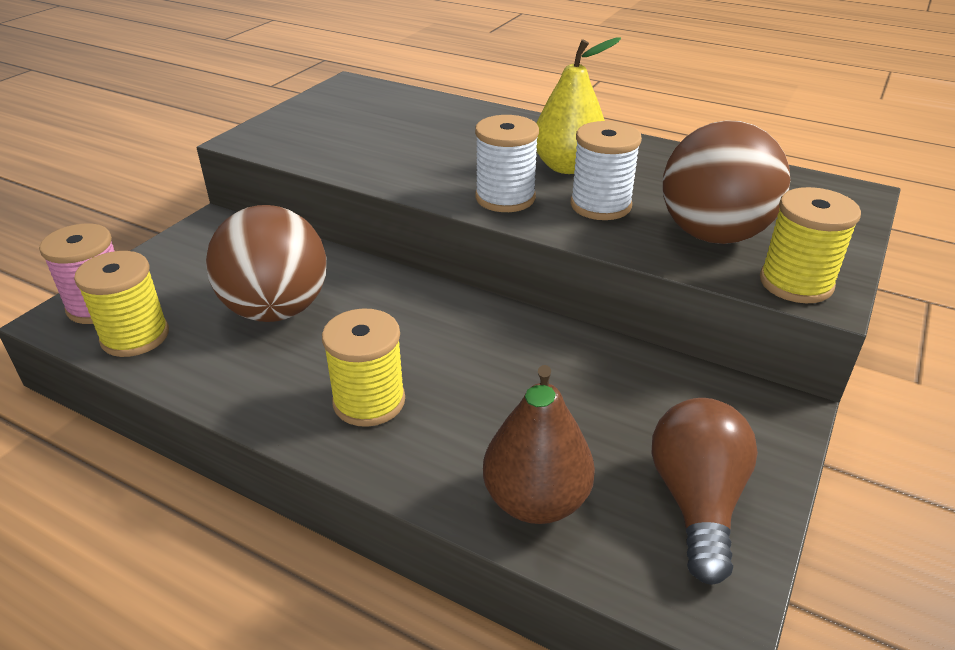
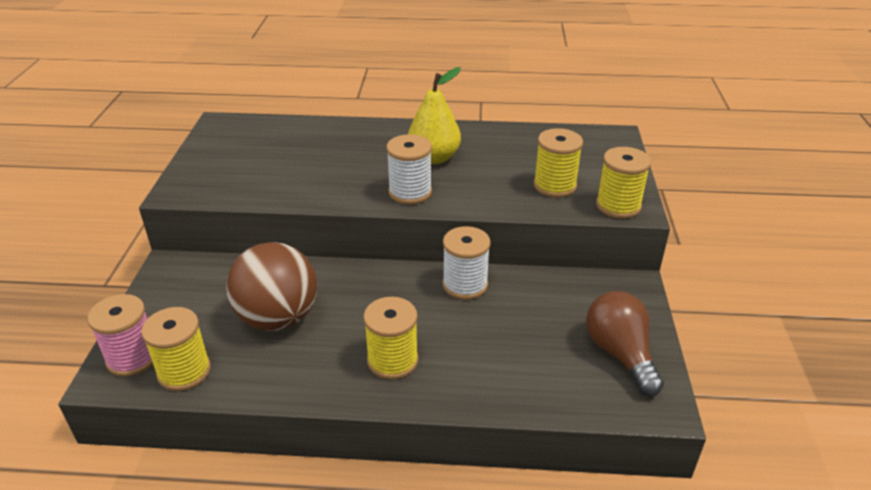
camera: 25 degrees left, 0 degrees up
(536, 501) = (535, 385): brown pear -> none
(600, 205) = (475, 182): white spool -> white spool (465, 285)
(713, 235) = (554, 186): brown ball -> yellow spool

